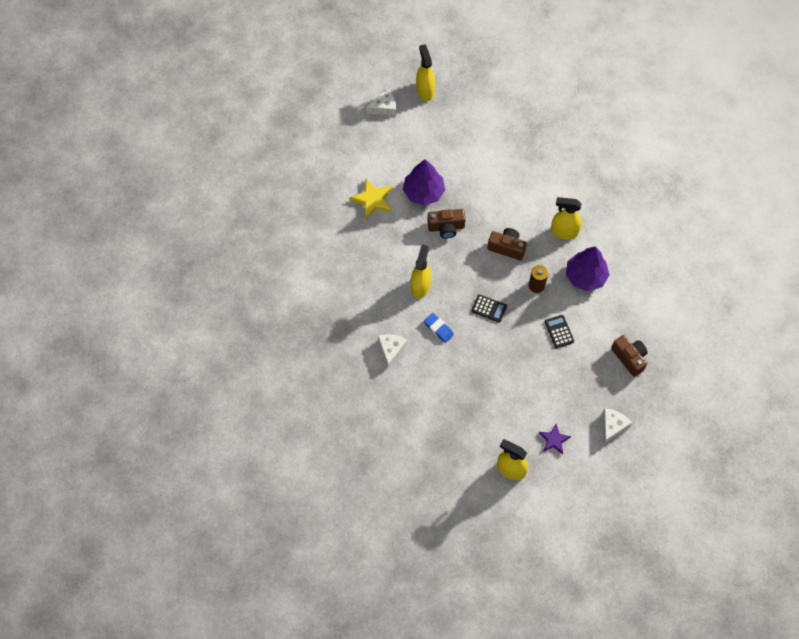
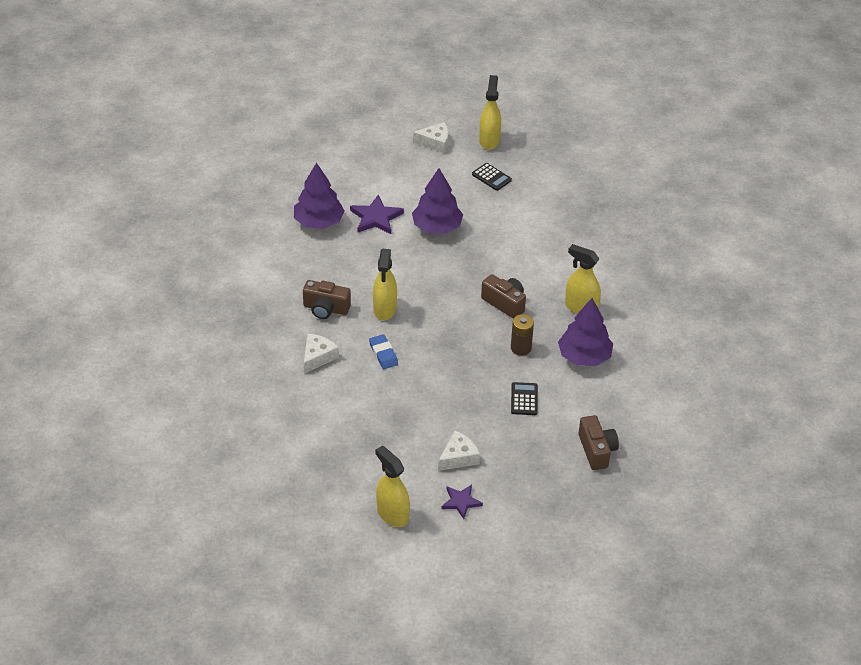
camera: 20 degrees right, 20 degrees down
(330, 220) = (319, 222): none -> purple tree
(372, 200) = (376, 218): yellow star -> purple star
(420, 286) = (385, 309): yellow spray bottle -> yellow spray bottle turned 150 degrees clockwise
(446, 227) = (445, 265): brown camera -> brown camera (326, 309)
(489, 308) = (452, 353): black calculator -> black calculator (491, 177)
(612, 426) = (540, 511): white cheese -> white cheese (458, 457)

